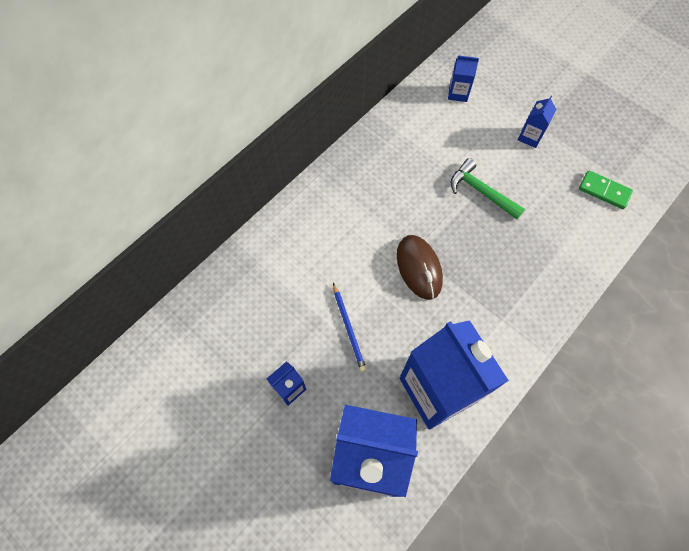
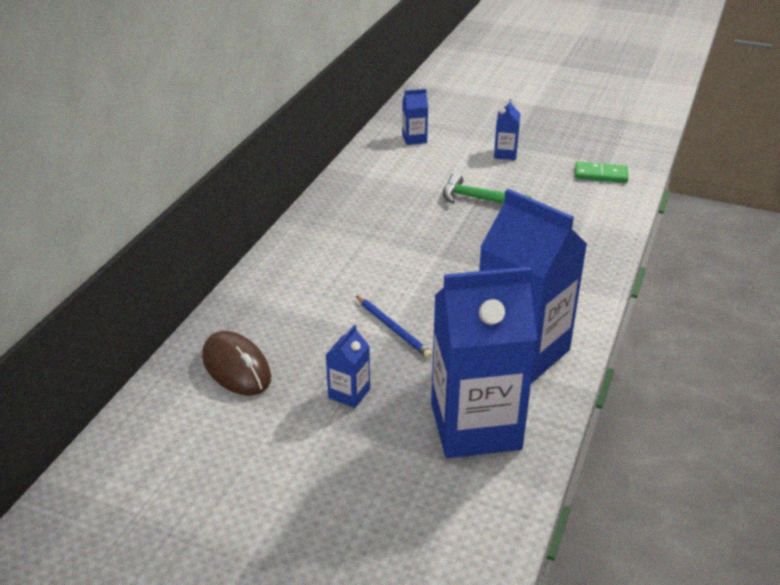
camera: 20 degrees left, 30 degrees down
(419, 268) = (445, 266): brown mouse -> brown mouse (236, 368)

